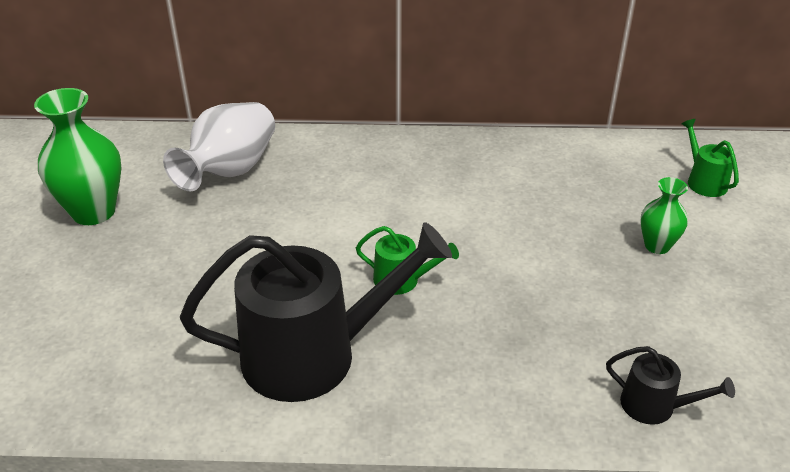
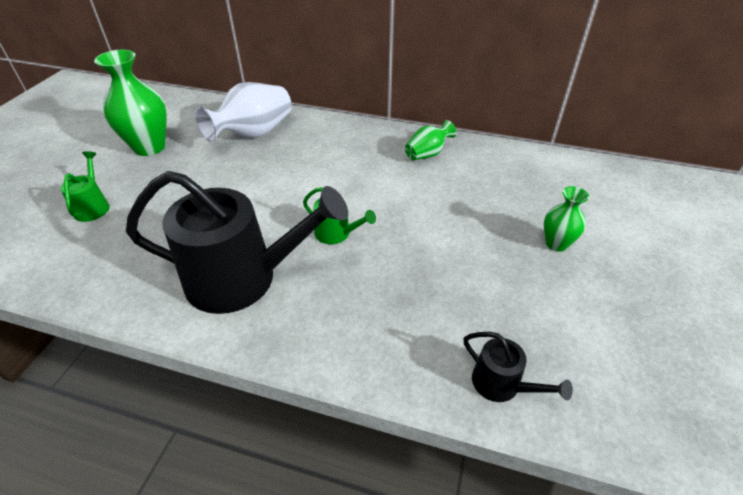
camera: 15 degrees right, 5 degrees up
(468, 163) = (427, 154): none -> green vase
(704, 181) = (617, 198): green watering can -> green watering can (93, 207)

